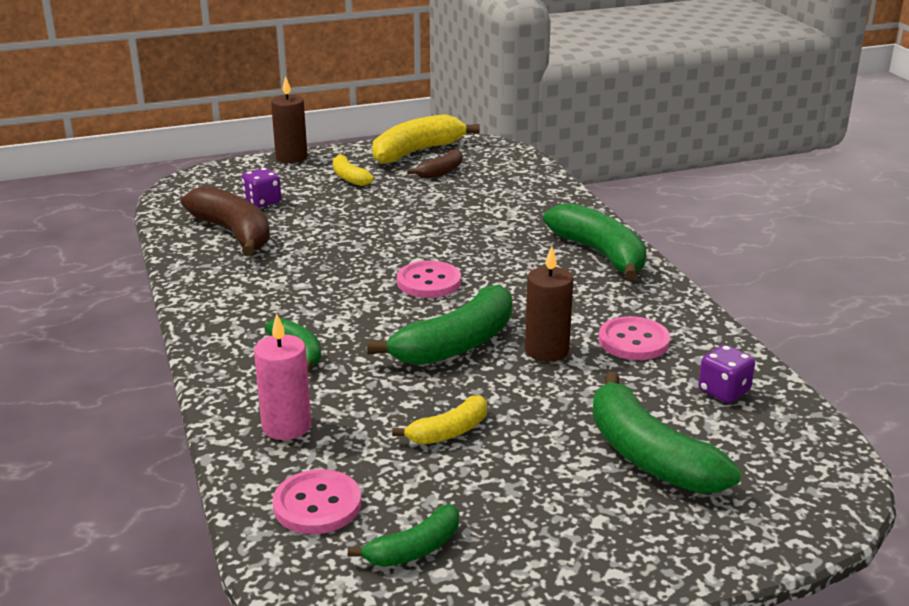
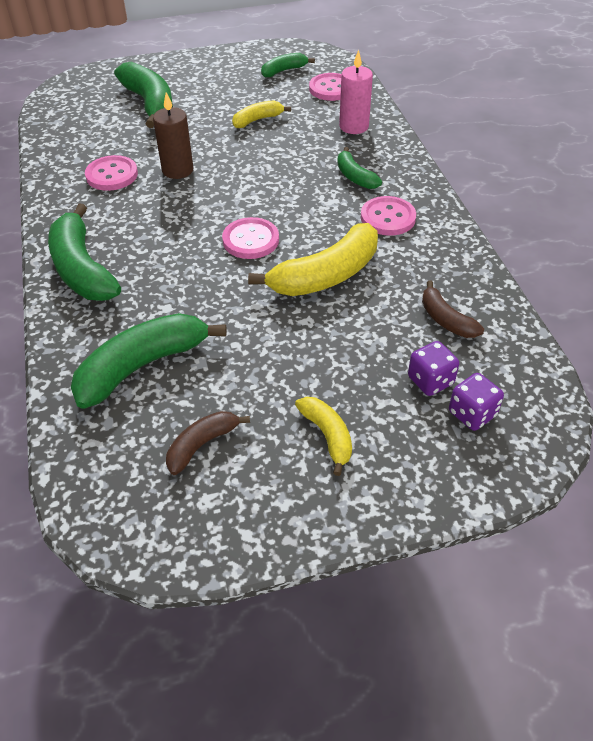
camera: 175 degrees left, 20 degrees up
(234, 233) = (445, 319): brown banana -> brown banana, size x0.54
(266, 307) = (388, 218): none -> pink button
(291, 157) = (417, 505): brown candle -> none
(417, 151) = (226, 513): yellow banana -> yellow banana (325, 275)
(456, 344) = (240, 177): green banana -> green banana (143, 366)
(724, 391) = (79, 137): purple dice -> purple dice (472, 414)

